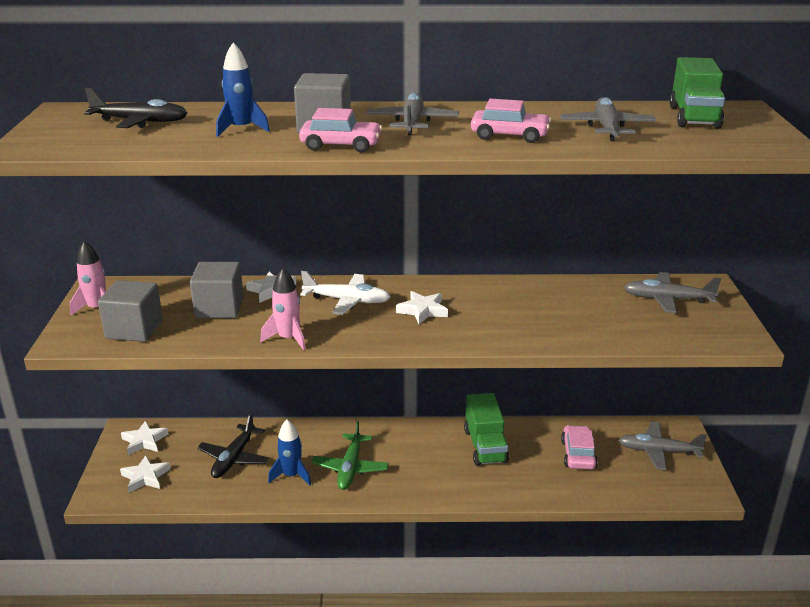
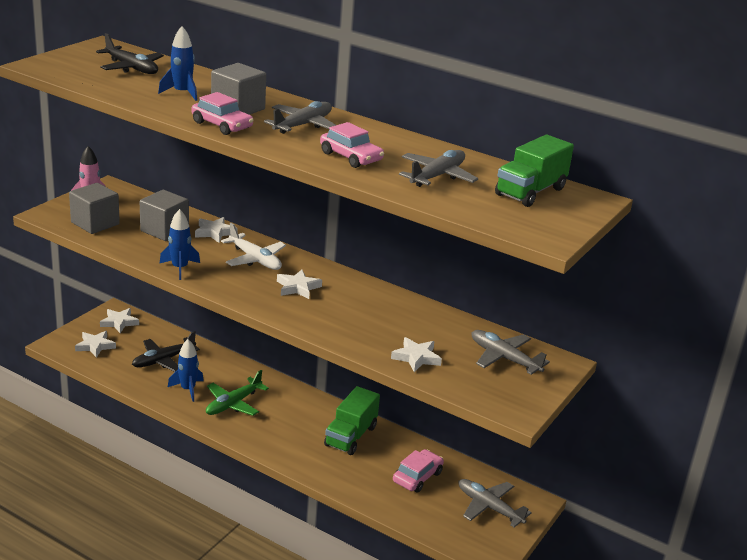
camera: 30 degrees right, 0 degrees up
(288, 338) = (180, 268): pink rocket -> blue rocket
(608, 329) = (416, 357): none -> white star

